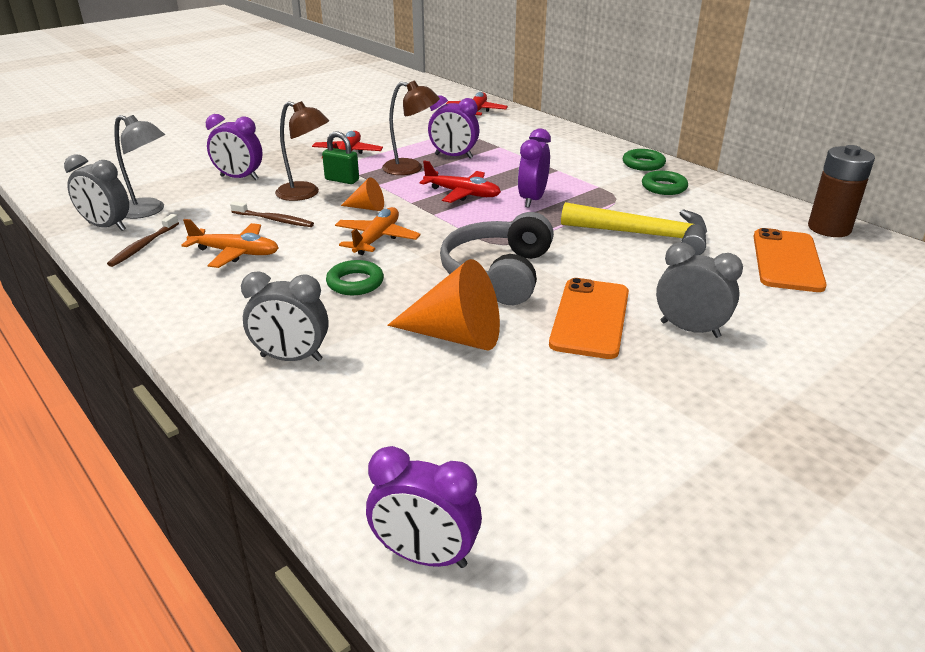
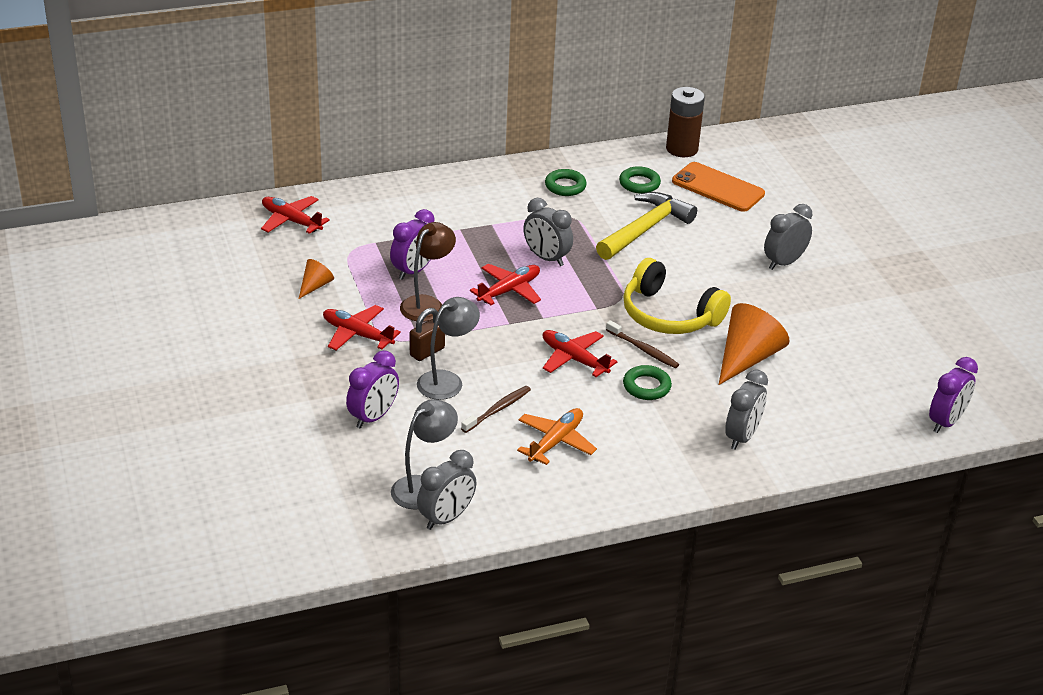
camera: 70 degrees left, 5 degrees up
(143, 246) = (507, 496): brown toothbrush -> brown toothbrush (643, 349)
(305, 194) = (447, 380): brown lamp -> grey lamp
(342, 180) = (427, 352): green padlock -> brown padlock
(367, 208) = (505, 350): orange cone -> orange cone (315, 286)
(377, 239) = (574, 359): orange plane -> red plane
(498, 273) = (669, 315): grey headphones -> yellow headphones
(532, 199) = (546, 258): purple clock -> grey clock
(590, 318) = (751, 296): orange phone -> none
(643, 164) = (509, 176): green ring -> green ring (639, 184)

